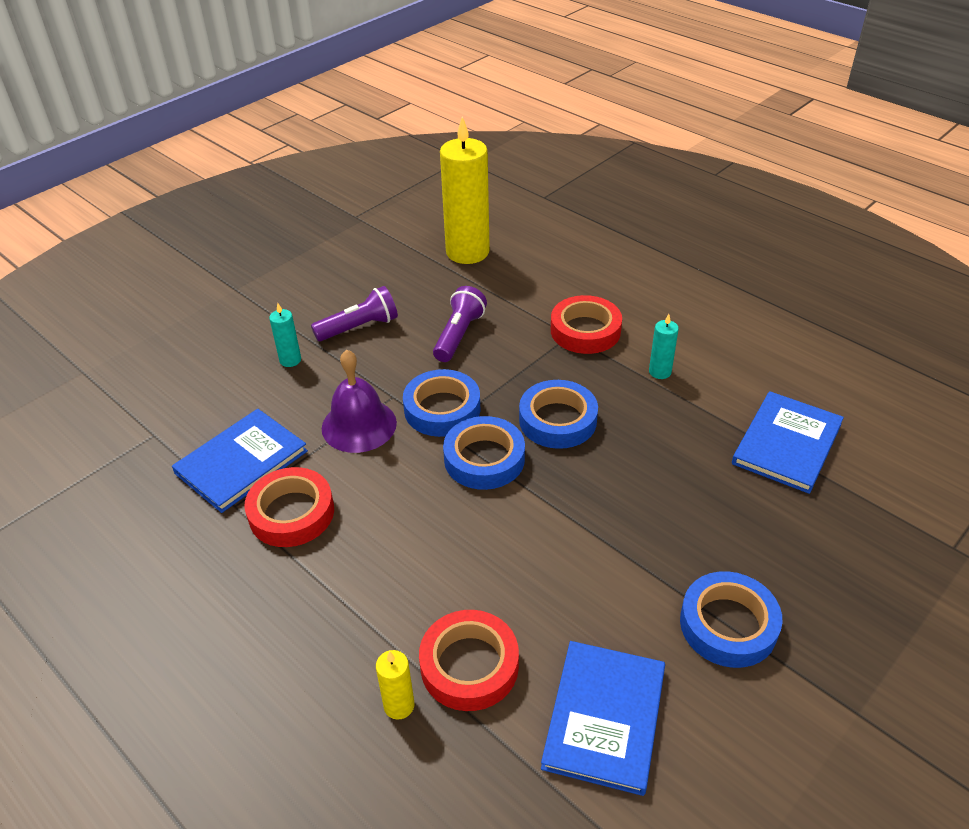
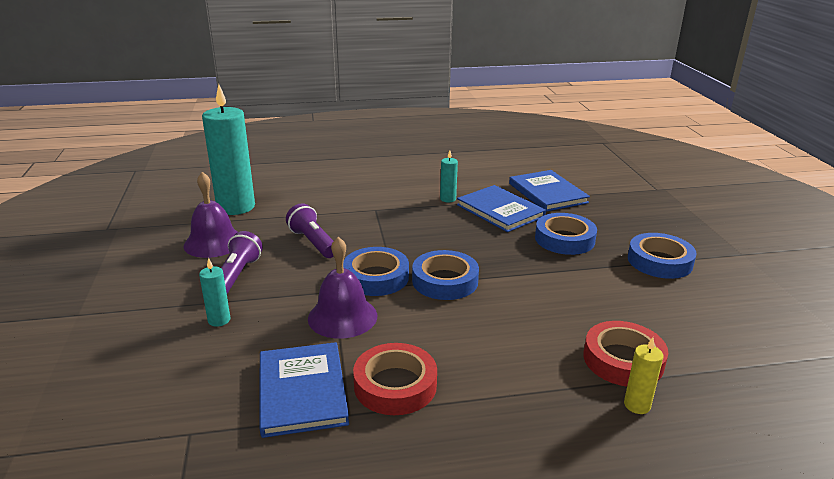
camera: 55 degrees left, 15 degrees down
(395, 281) = (213, 242): none -> purple bell
(467, 252) = (236, 207): yellow candle -> turquoise candle
(557, 420) = (444, 243): blue tape -> blue tape (564, 239)
(585, 330) = (379, 203): red tape -> none
(605, 718) = (700, 327): blue book -> blue book (500, 211)

